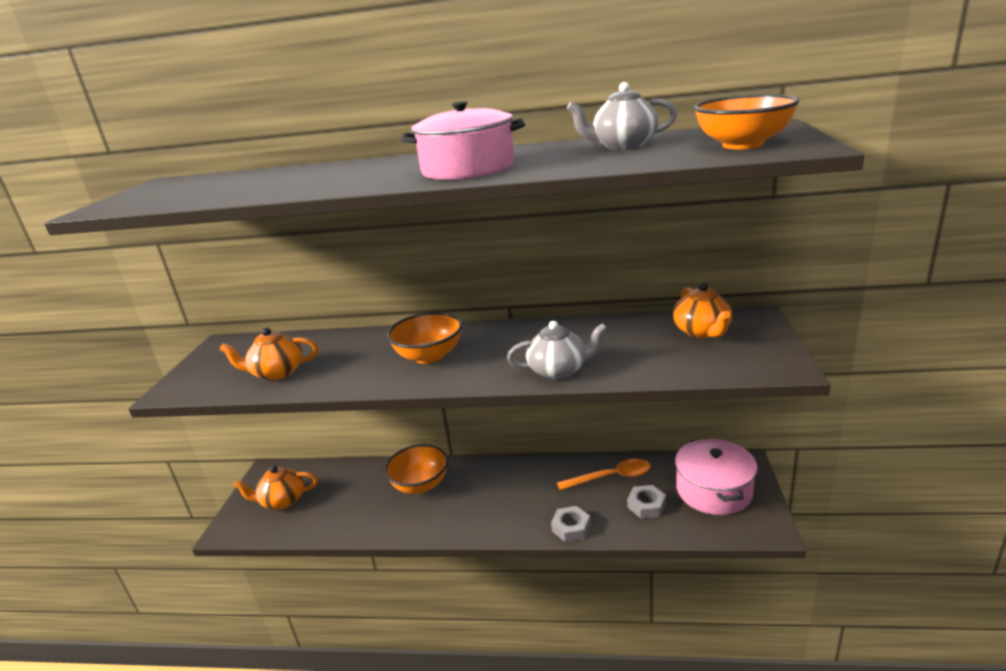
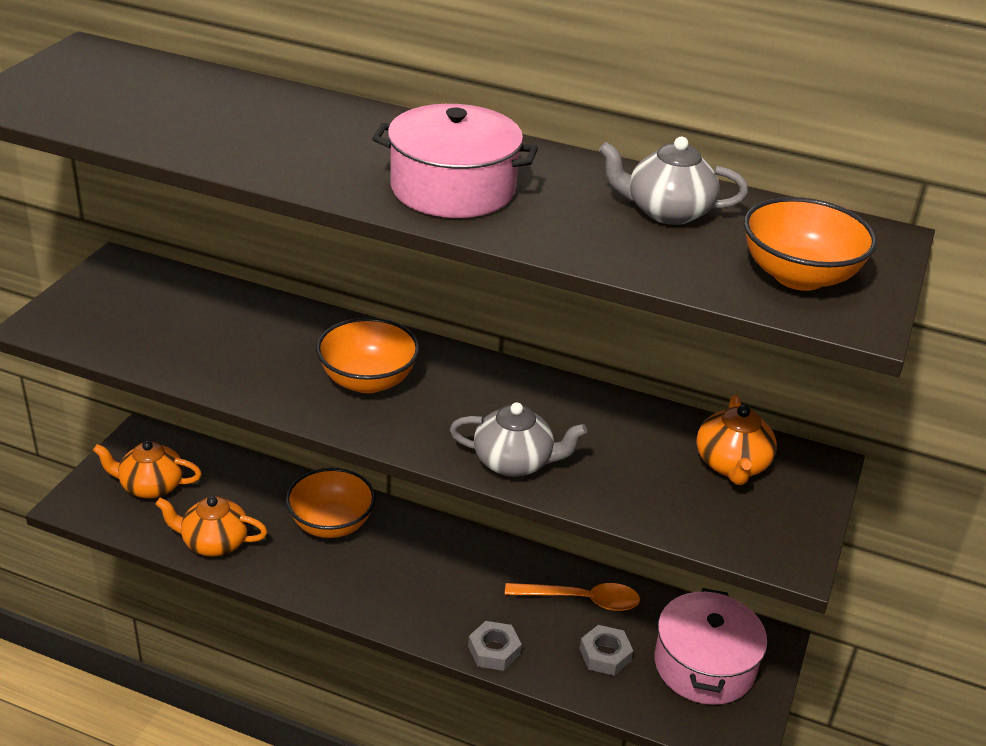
camera: 10 degrees right, 10 degrees up
(277, 373) = (173, 341): orange teapot -> orange teapot (214, 542)

